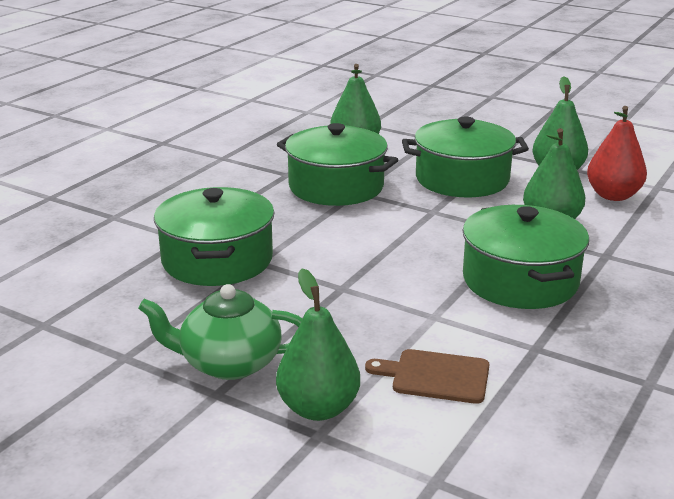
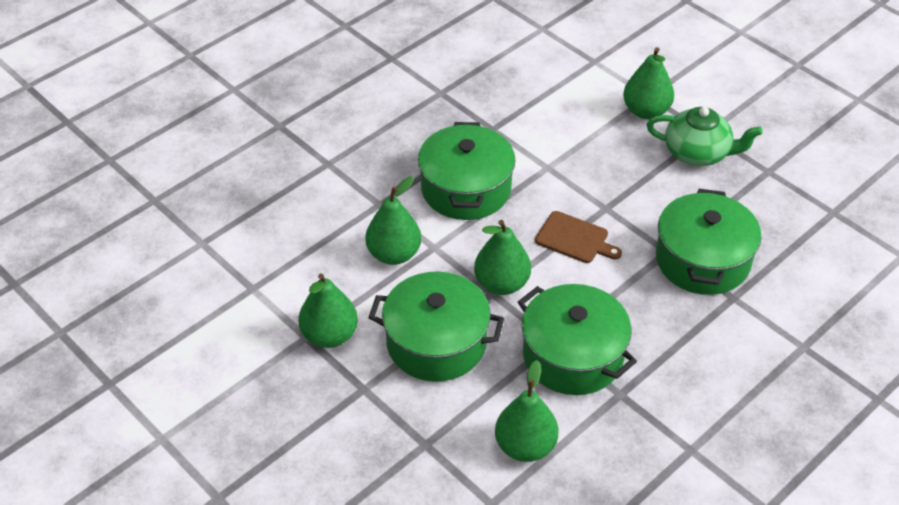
camera: 165 degrees left, 20 degrees up
(427, 217) = (501, 284): none -> green pear
(435, 376) = (567, 120): brown cutting board -> brown cutting board (575, 239)
(613, 195) = (307, 282): red pear -> none

